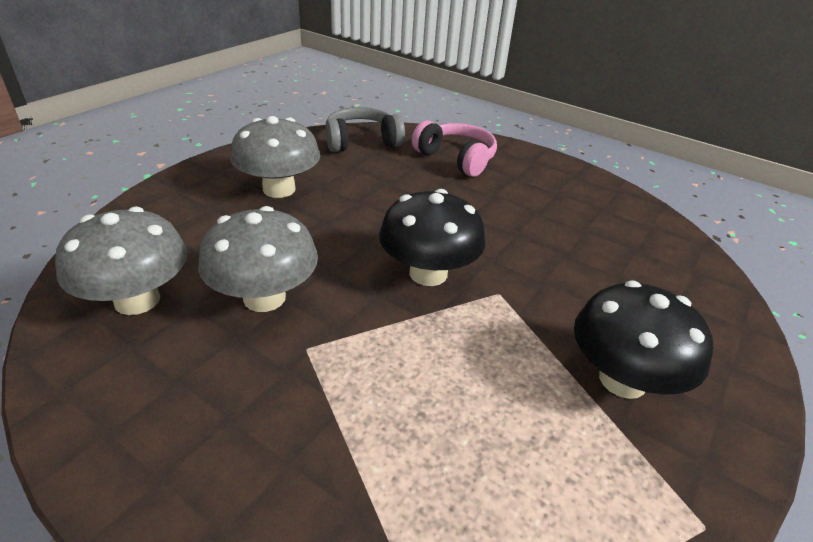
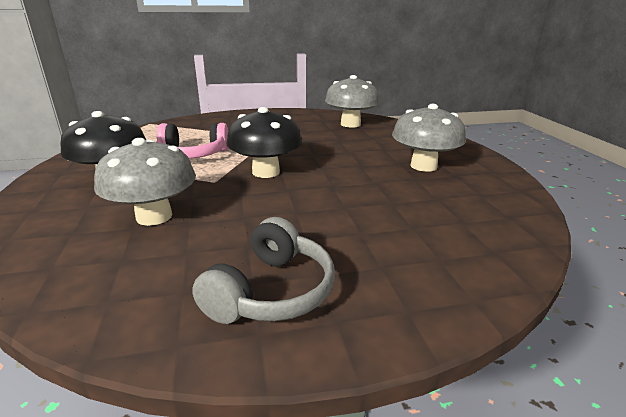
camera: 135 degrees right, 10 degrees down
(264, 297) = (315, 139): grey mushroom -> grey mushroom (154, 216)
(362, 142) = (497, 223): grey headphones -> grey headphones (271, 291)
(456, 158) = (405, 260): pink headphones -> pink headphones (193, 154)

